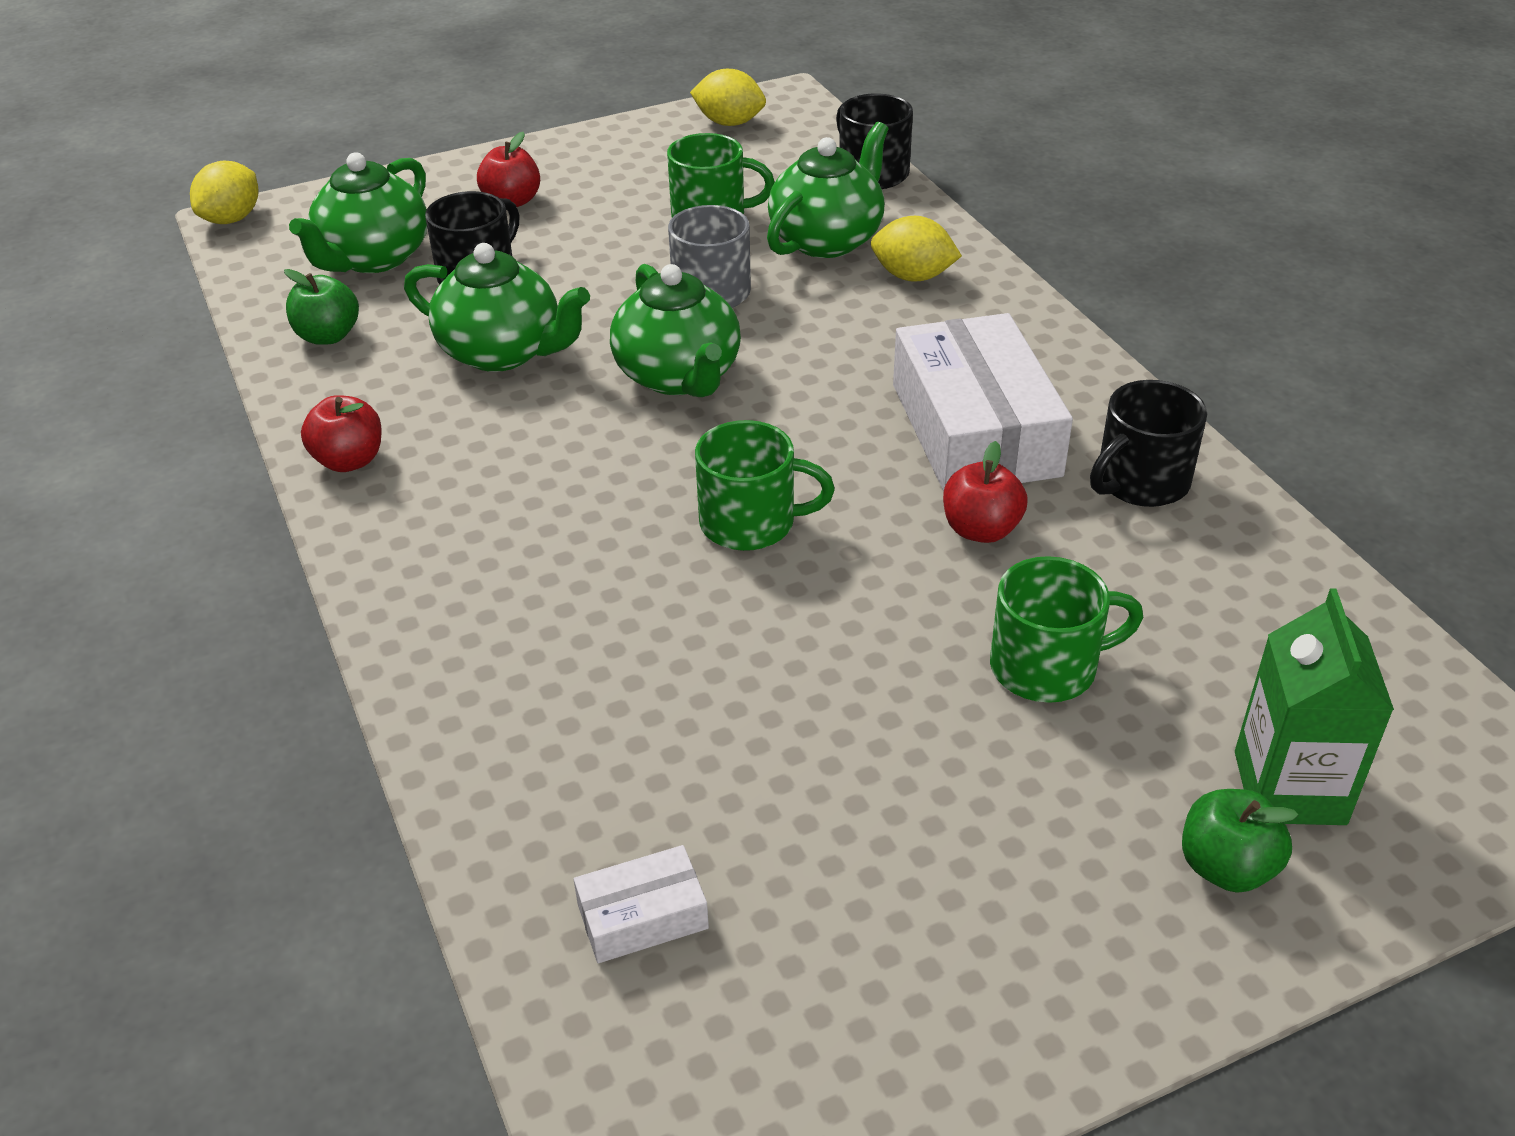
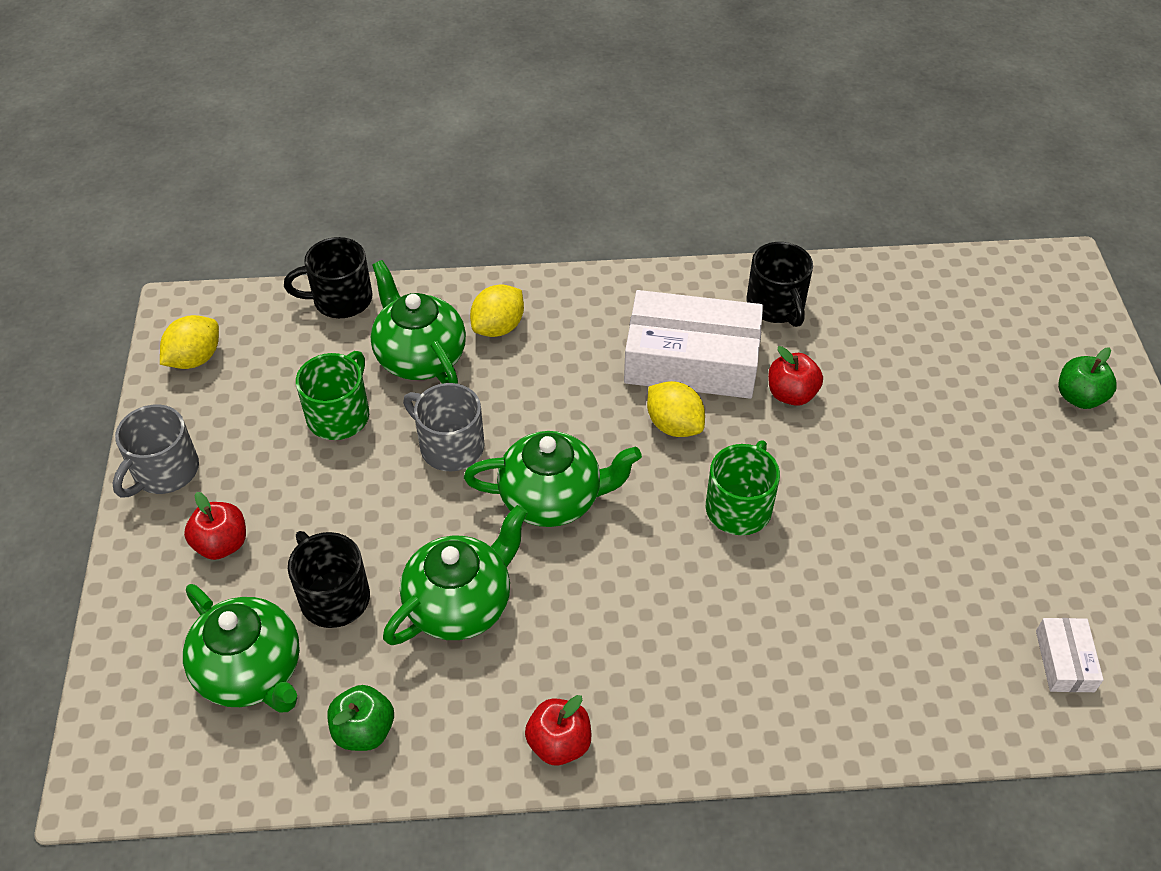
camera: 70 degrees left, 10 degrees up
(232, 219) = (93, 786): yellow lemon -> yellow lemon (674, 425)
(581, 149) = (164, 471): none -> grey mug
(1047, 667) = (919, 410): green mug -> none
(1289, 788) = (1033, 351): green carton -> none

